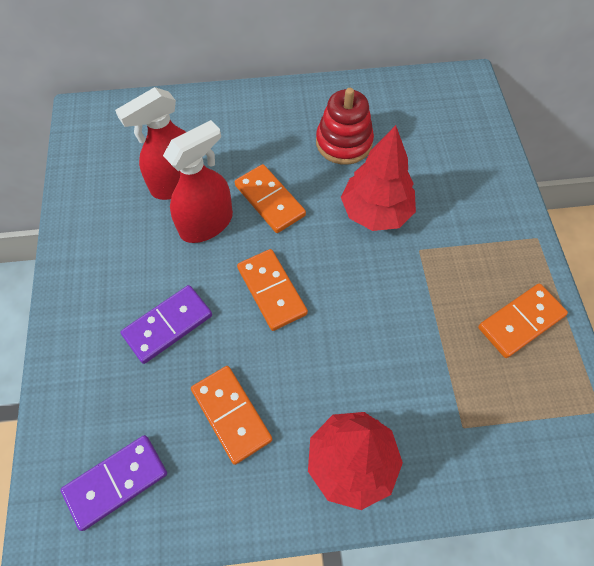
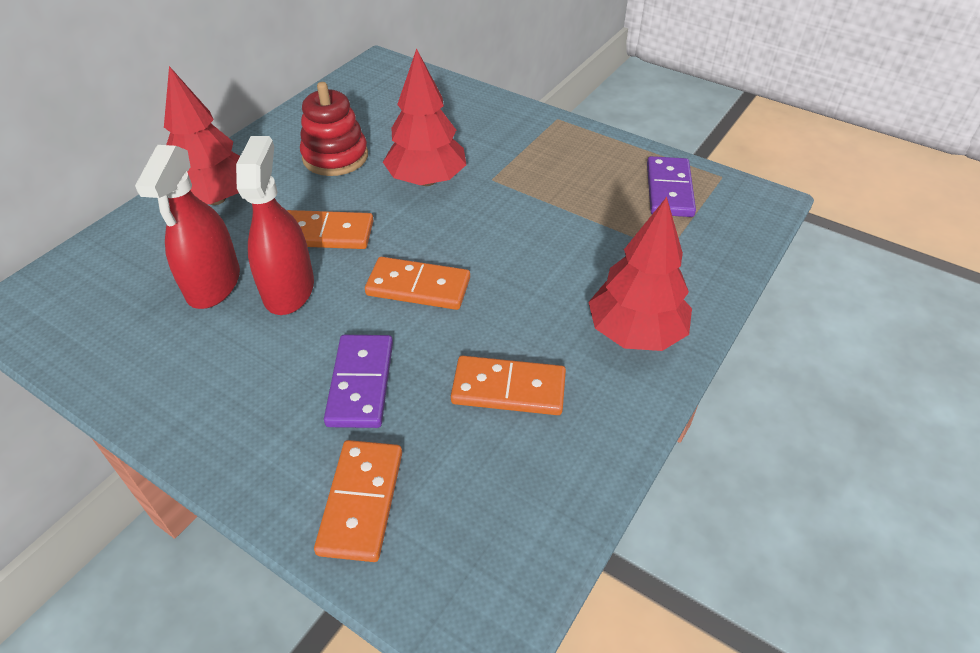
camera: 50 degrees left, 15 degrees down
(116, 482) = (484, 528): purple domino -> purple domino (669, 190)
(244, 119) = (216, 199): none -> red tree
(520, 321) = (614, 168): orange domino -> orange domino (361, 501)

